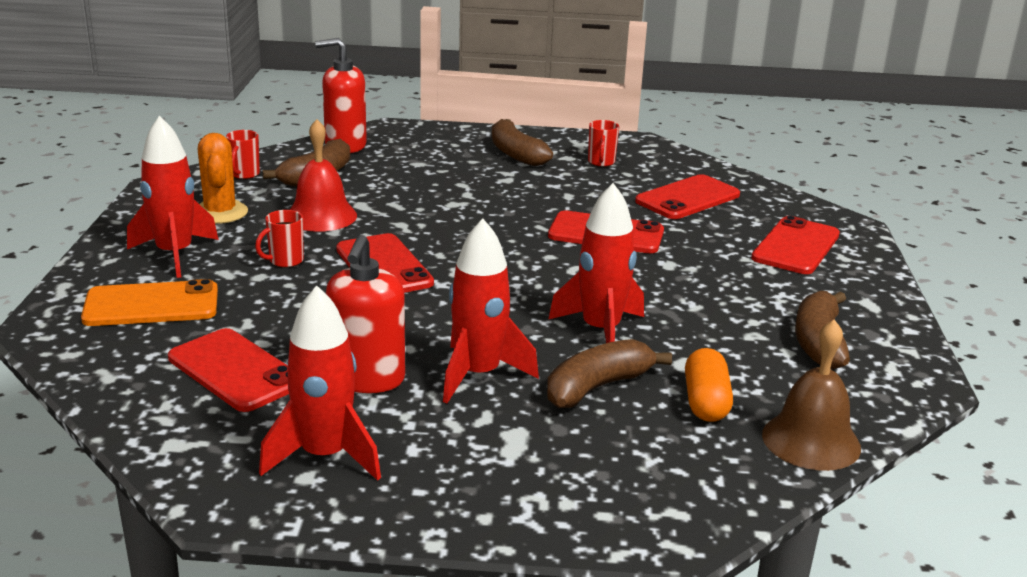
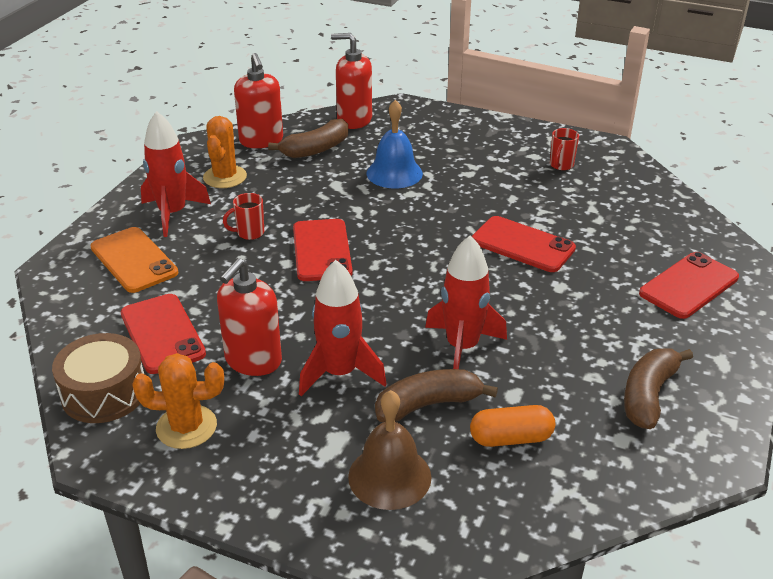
camera: 20 degrees right, 10 degrees up
(151, 305) = (133, 260): orange phone -> orange phone turned 45 degrees clockwise
(194, 440) = (104, 393): none -> brown drum
(244, 174) = (261, 141): red mug -> red soap dispenser
(321, 216) = (299, 191): red bell -> none
(325, 456) = (186, 427): red rocket -> orange cactus
(423, 188) = (394, 173): none -> blue bell
(516, 154) = (491, 146): brown banana -> none
(687, 198) = (618, 216): red phone -> none
(705, 402) = (511, 438): orange capsule -> orange capsule turned 60 degrees clockwise
(811, 441) = (580, 498): brown bell -> brown bell (389, 476)

